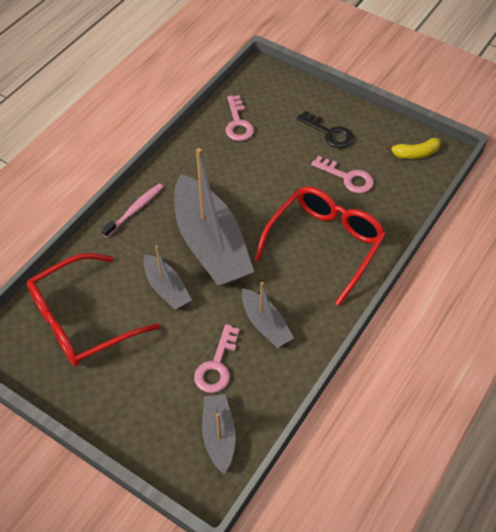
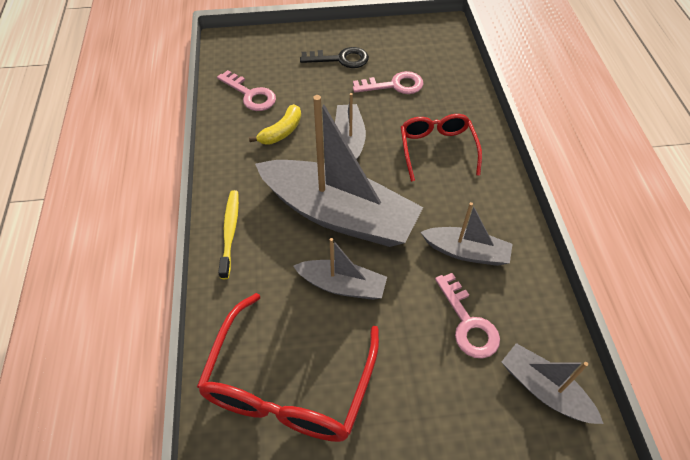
camera: 40 degrees left, 0 degrees up
(135, 210) = (230, 232): pink toothbrush -> yellow toothbrush
(272, 197) = (349, 139): none -> grey boat
(325, 244) = (437, 149): red glasses -> red glasses, size x0.63
(415, 153) = (424, 38): yellow banana -> yellow banana (282, 132)

